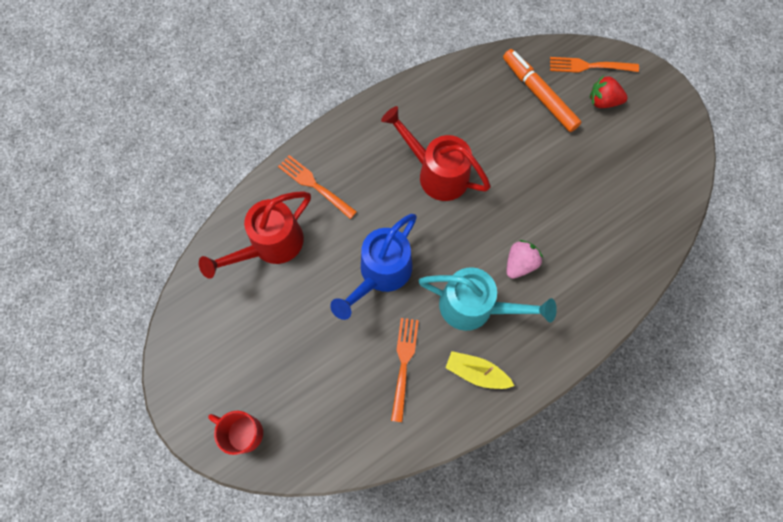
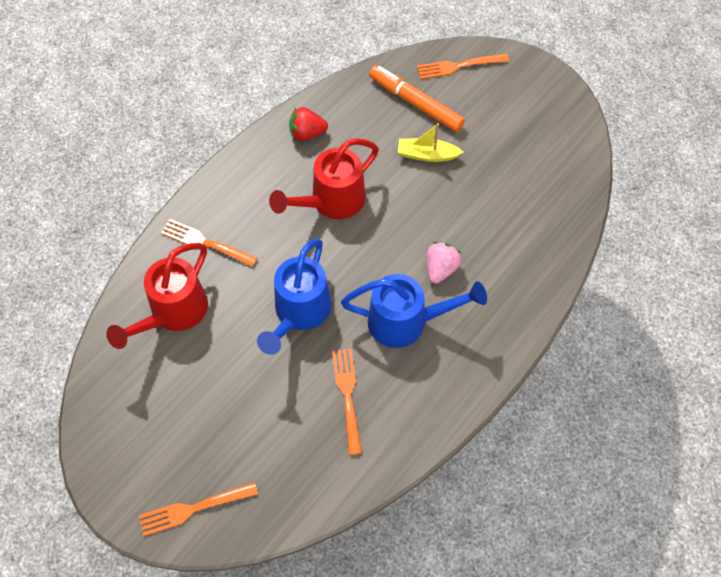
camera: 15 degrees left, 10 degrees down
(244, 433) = (194, 508): red mug -> orange fork
(437, 173) = (331, 201): red watering can -> red watering can turned 60 degrees counterclockwise
(474, 307) = (406, 322): turquoise watering can -> blue watering can
(476, 372) = (425, 385): yellow boat -> yellow boat (427, 155)
(603, 101) = (481, 96): red strawberry -> red strawberry (307, 133)

